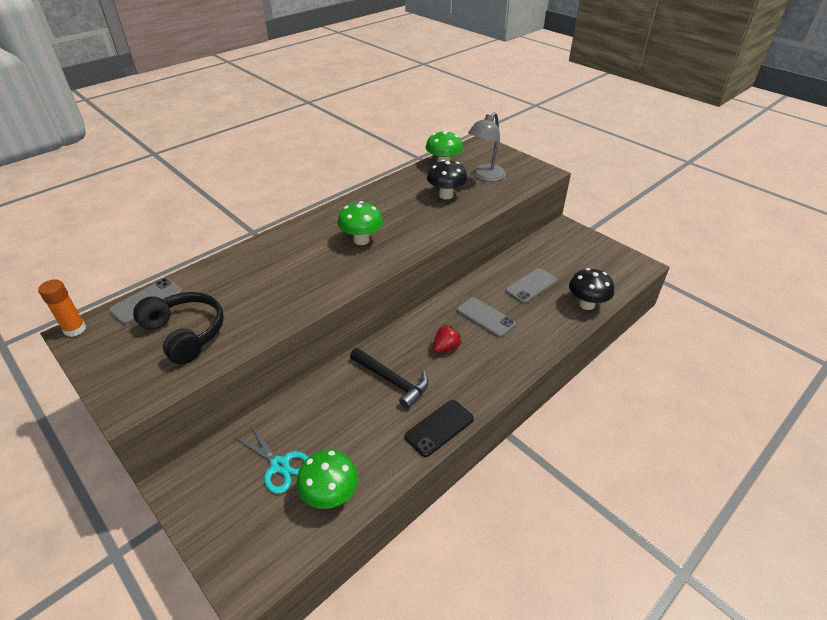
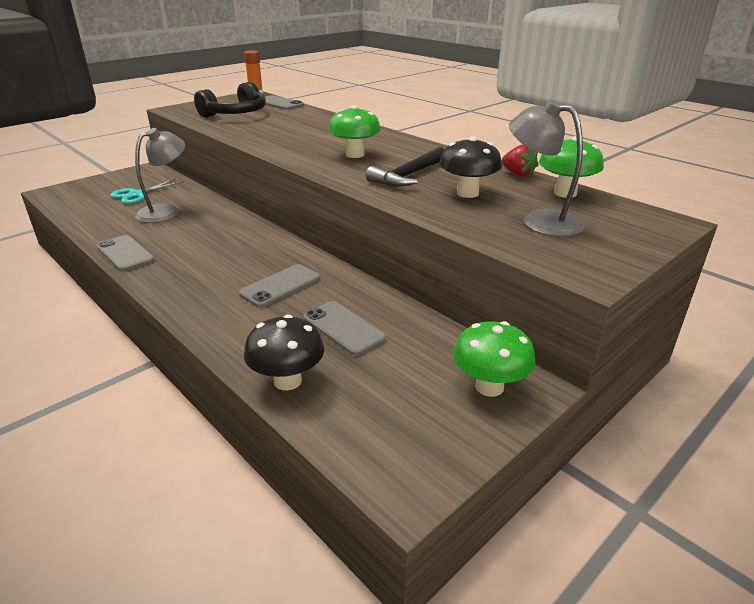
camera: 90 degrees right, 10 degrees down
(330, 495) = (94, 212): green mushroom -> green mushroom (489, 387)
(338, 421) = (166, 211): none -> grey lamp
(392, 381) = (200, 232): black hammer -> black hammer (408, 175)
(439, 428) = (125, 253): black phone -> grey phone
(446, 348) = (235, 259): red strawberry -> red strawberry (518, 174)

